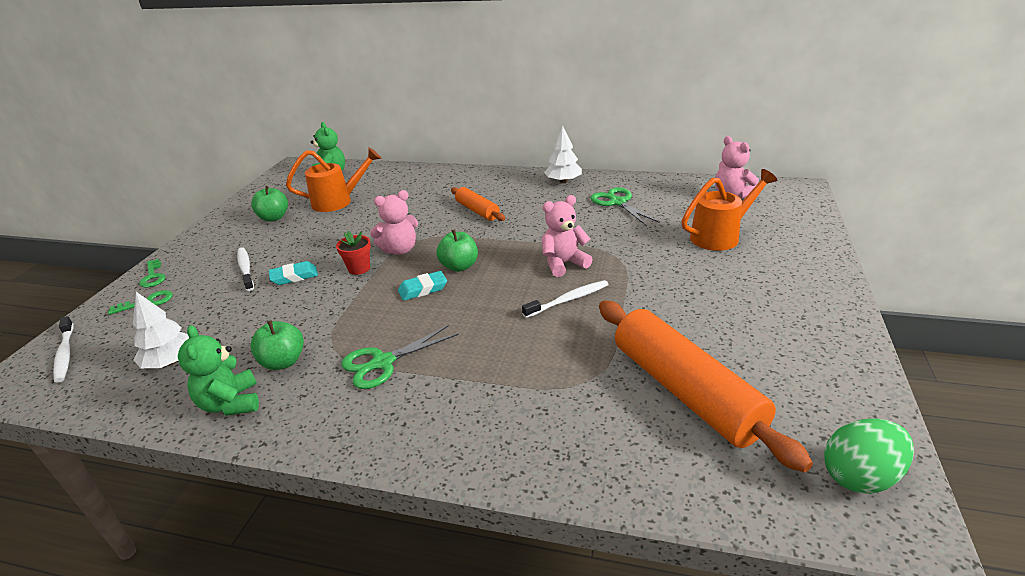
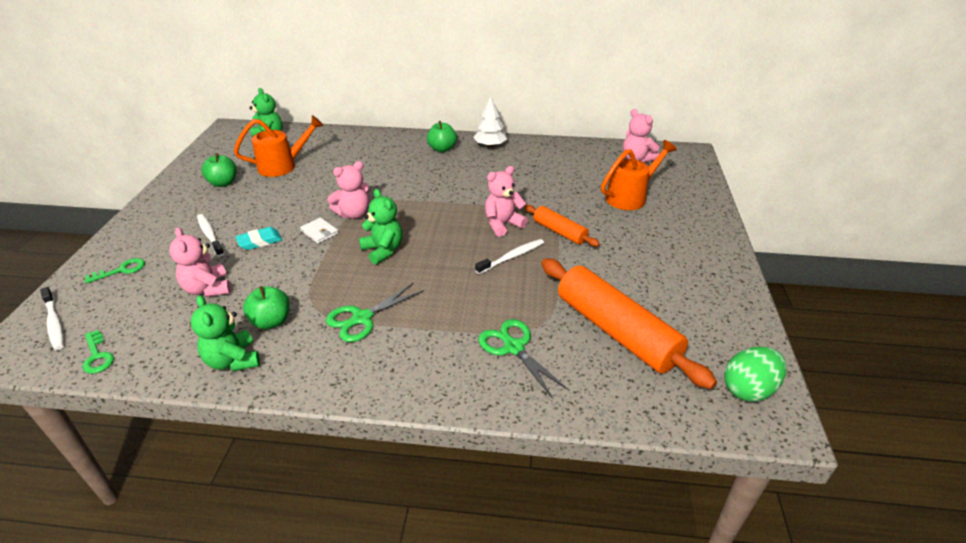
camera: 10 degrees left, 5 degrees up
(153, 276) = (118, 244): green key -> green key (97, 356)
(171, 362) = (163, 326): white tree -> none
(227, 324) = (208, 289): none -> pink teddy bear
(359, 268) = (319, 232): red flower pot -> white wallet
(423, 289) = (383, 250): turquoise eraser -> green teddy bear
(459, 266) = (411, 228): green apple -> green apple (442, 149)
(477, 211) = (417, 175): orange rolling pin -> orange rolling pin (559, 232)
(618, 202) = (541, 166): green scissors -> green scissors (513, 347)

